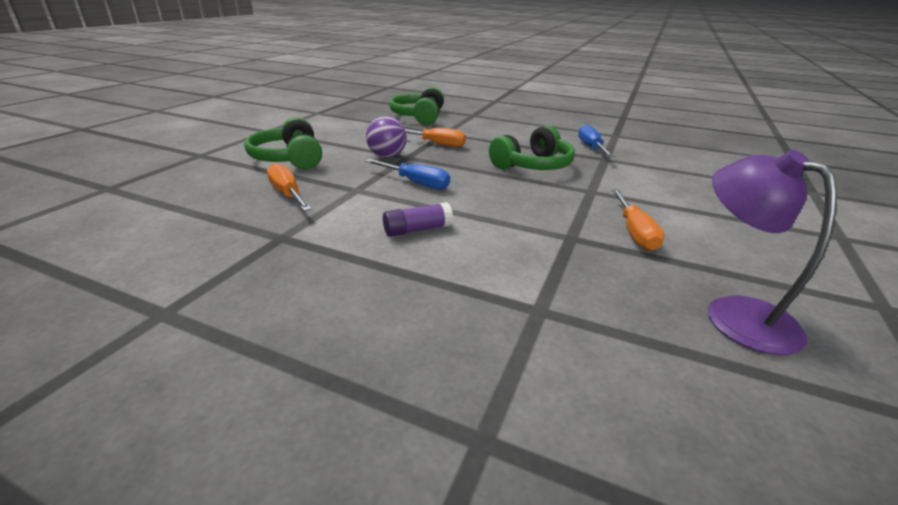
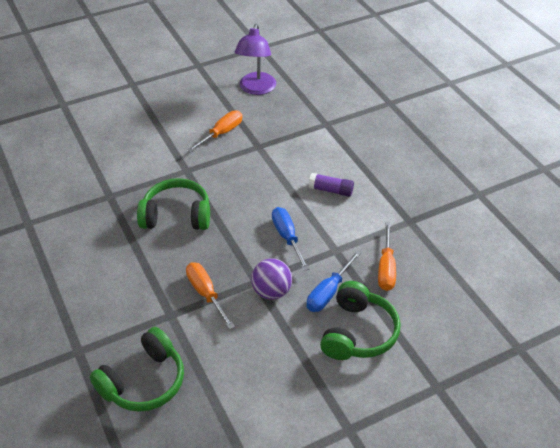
camera: 140 degrees left, 15 degrees up
(591, 147) = (88, 215): blue screwdriver -> blue screwdriver (328, 292)

